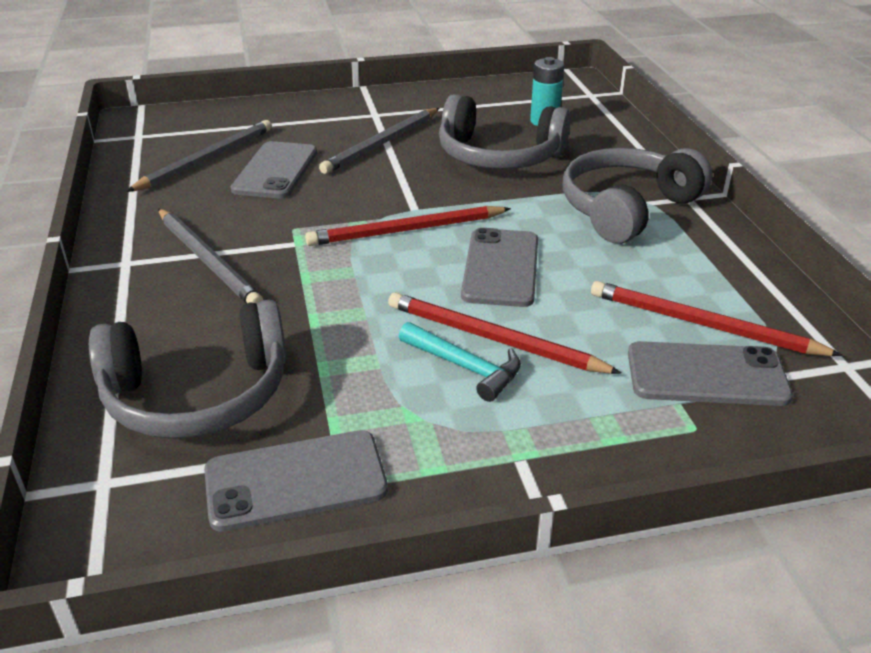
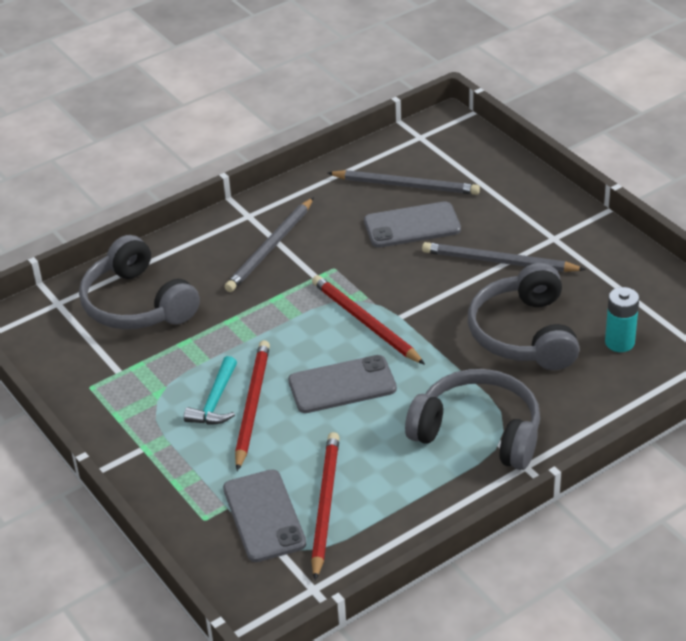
camera: 70 degrees right, 5 degrees up
(295, 480) = (87, 368): grey phone -> none

